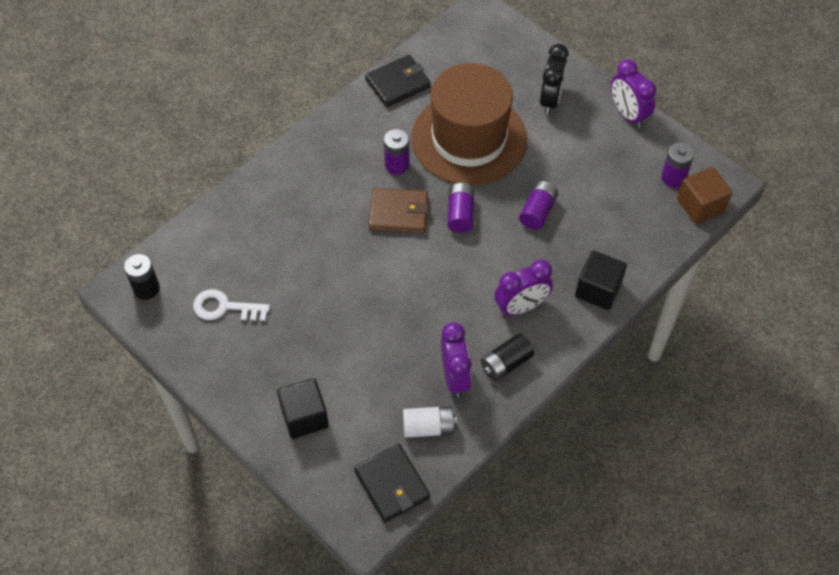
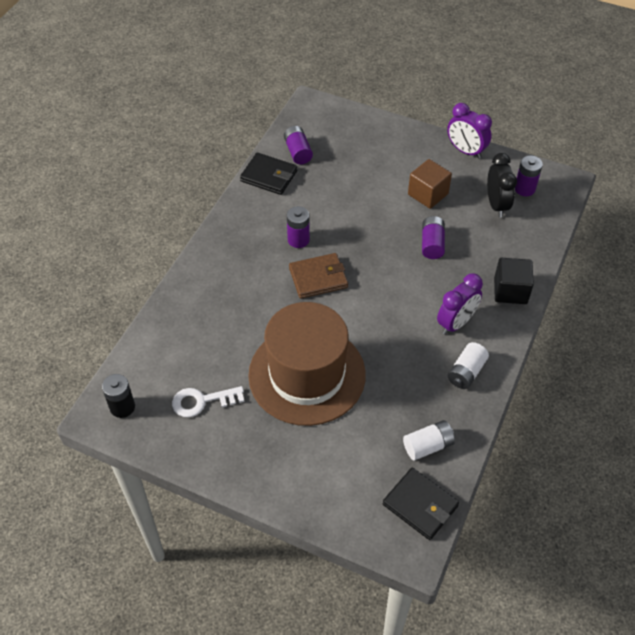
camera: 20 degrees left, 5 degrees down
(304, 417) = (316, 472): black cube -> none
(398, 83) = (269, 176): black wallet -> black wallet turned 75 degrees clockwise
(455, 377) = (429, 397): purple clock -> none
(460, 214) = (370, 264): purple battery -> purple battery (298, 152)
(469, 139) = (348, 203): brown hat -> brown hat (307, 374)
(506, 363) = (466, 372): black battery -> white battery
(550, 100) = (400, 156): black clock -> black clock (496, 205)
(700, 206) = (556, 204): brown cube -> brown cube (428, 194)

